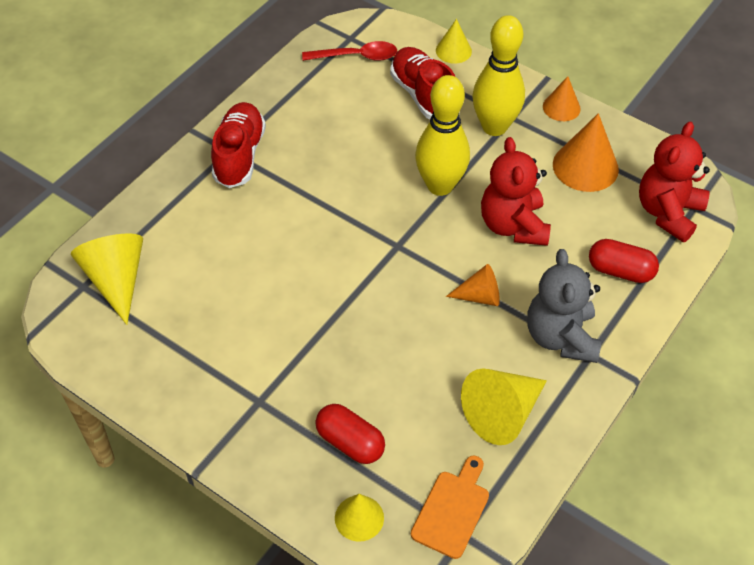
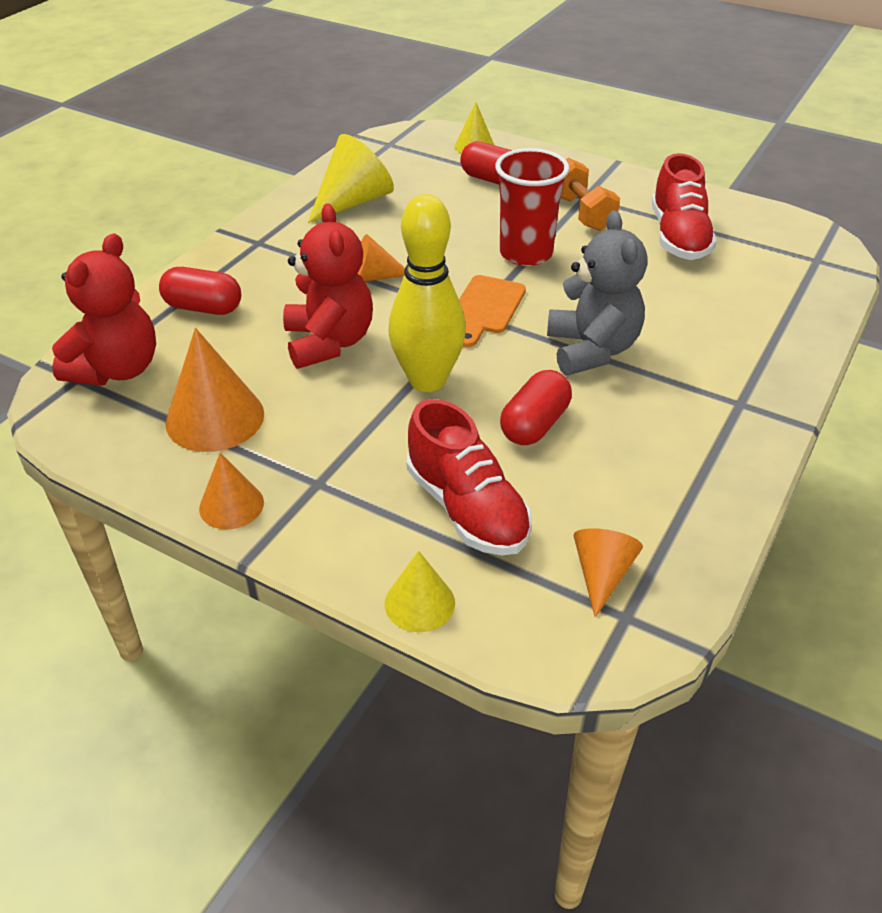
camera: 175 degrees right, 10 degrees down
(116, 280) = (785, 266): yellow cone -> none
(239, 155) = (721, 398): red shoe -> red shoe (678, 237)
(271, 373) = (581, 213): none -> orange dumbbell
(340, 316) = (526, 253): none -> red cup
(356, 56) = (602, 574): red spoon -> orange cone
(371, 145) = (534, 424): none -> red capsule
(452, 510) = (398, 153): orange cutting board -> orange cutting board (486, 308)
(494, 127) = (347, 465): yellow bowling pin -> none
(561, 337) = (287, 252): grey teddy bear -> grey teddy bear (592, 350)

